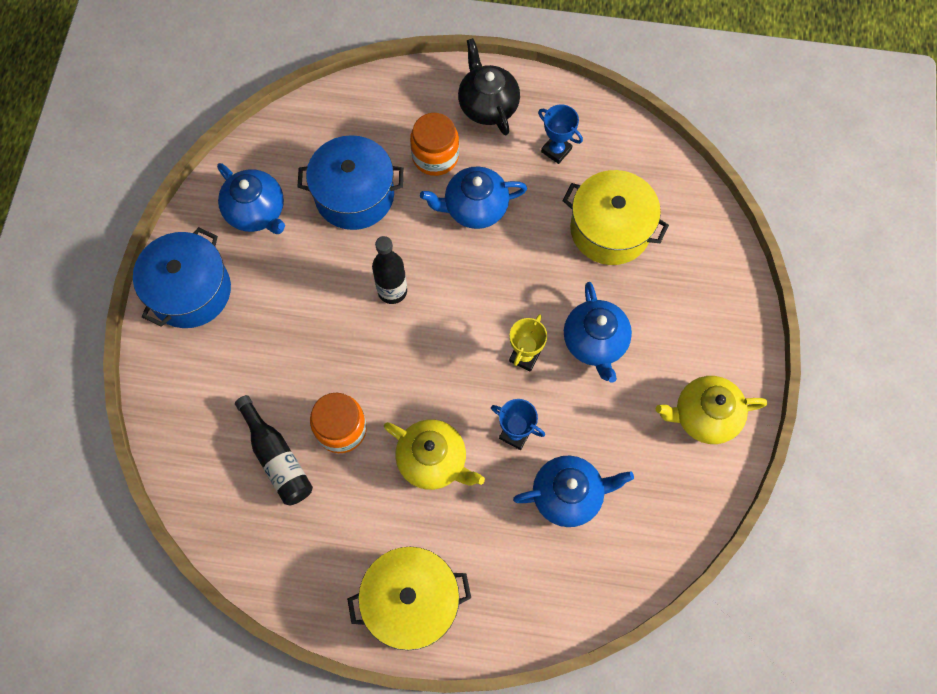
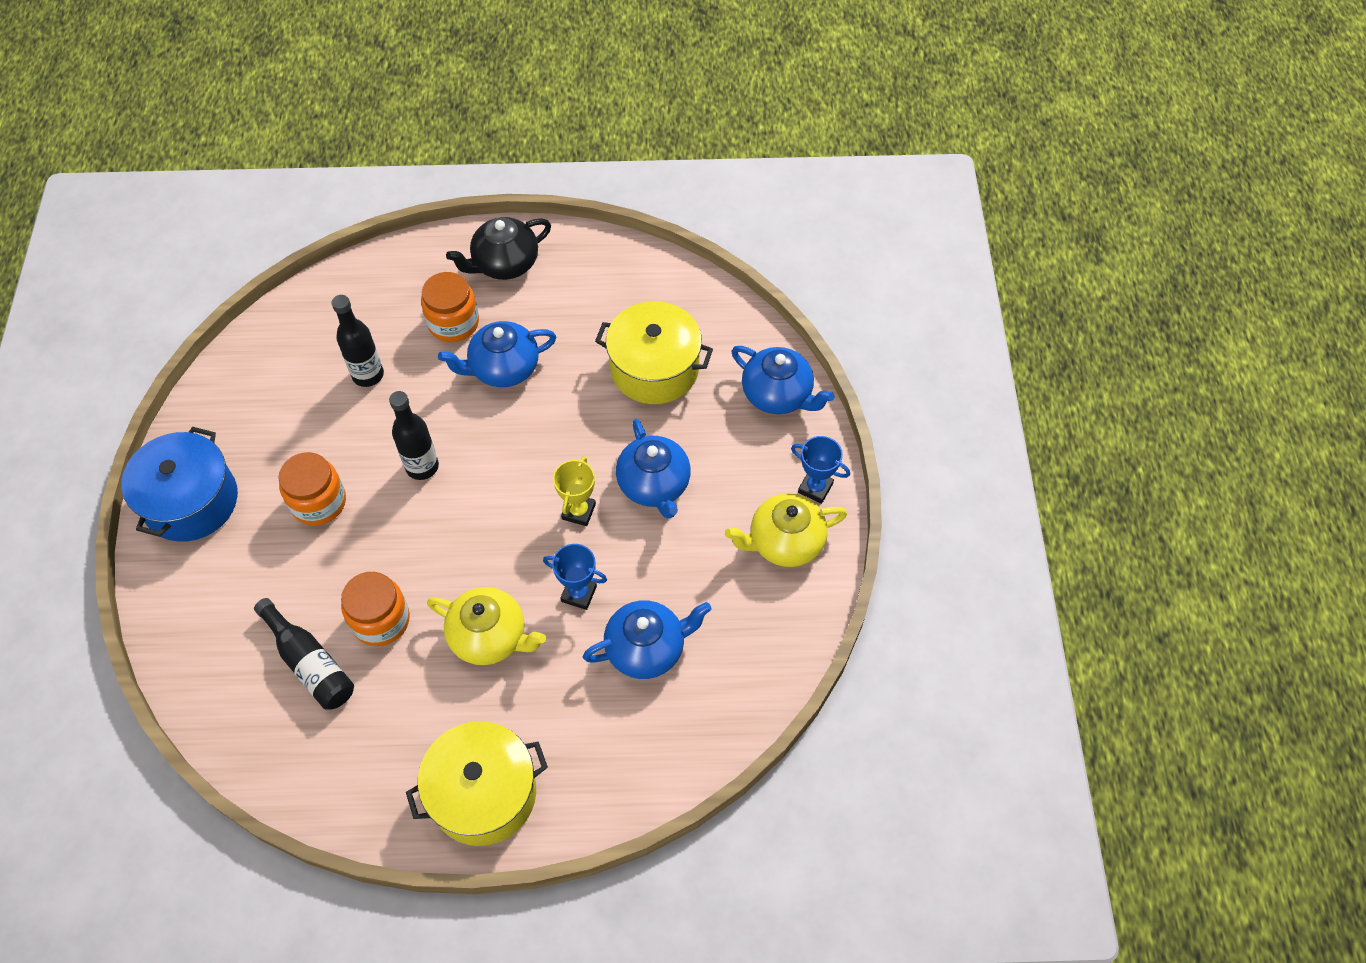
camera: 10 degrees left, 10 degrees down
(256, 212) = (259, 408): blue teapot -> blue teapot (778, 395)
(299, 310) = (318, 502): none -> orange jar
(354, 195) = (368, 375): blue pot -> black bottle
(487, 105) = (504, 264): black teapot -> black teapot turned 90 degrees counterclockwise
(556, 150) = (585, 298): blue trophy -> blue trophy (815, 488)

